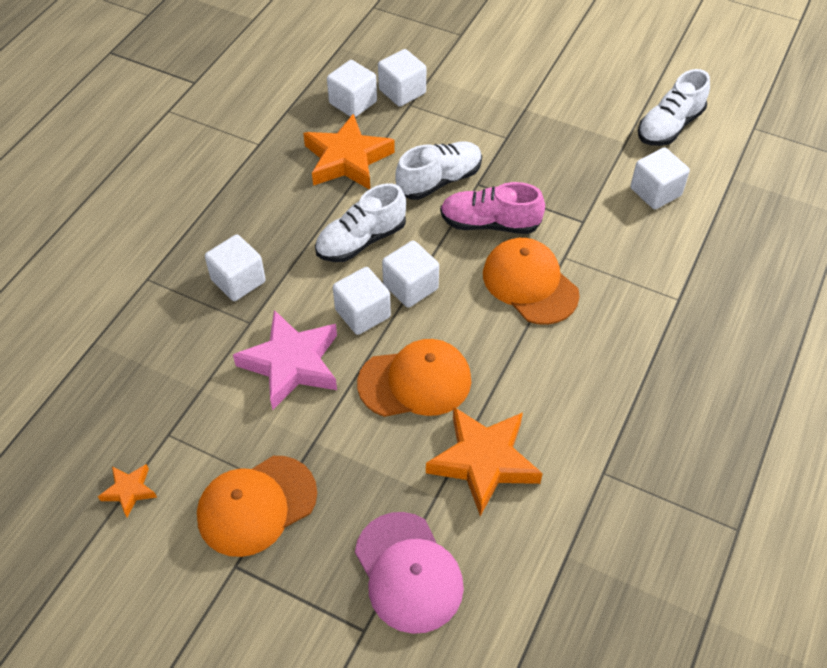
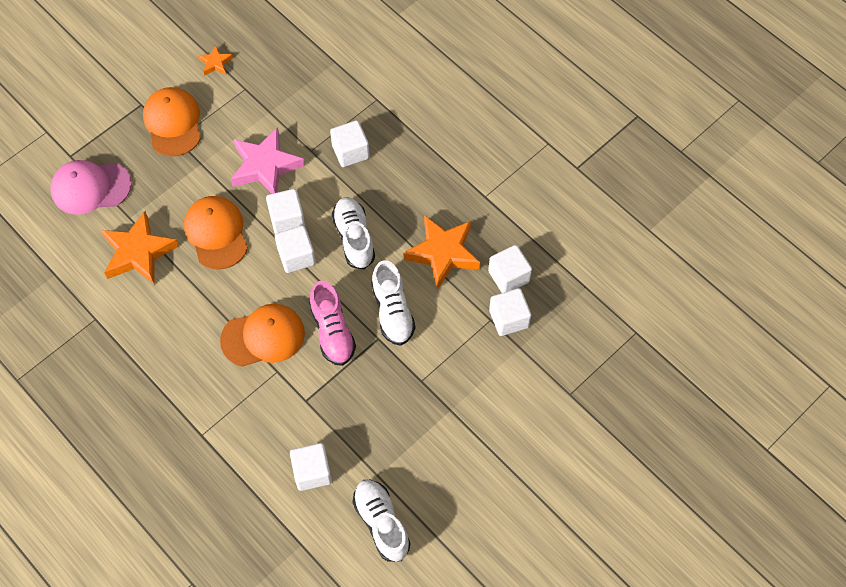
camera: 110 degrees right, 10 degrees up
(415, 382) = (216, 233): orange cap -> orange cap turned 150 degrees clockwise
(490, 224) = (332, 331): pink shoe -> pink shoe turned 135 degrees clockwise

